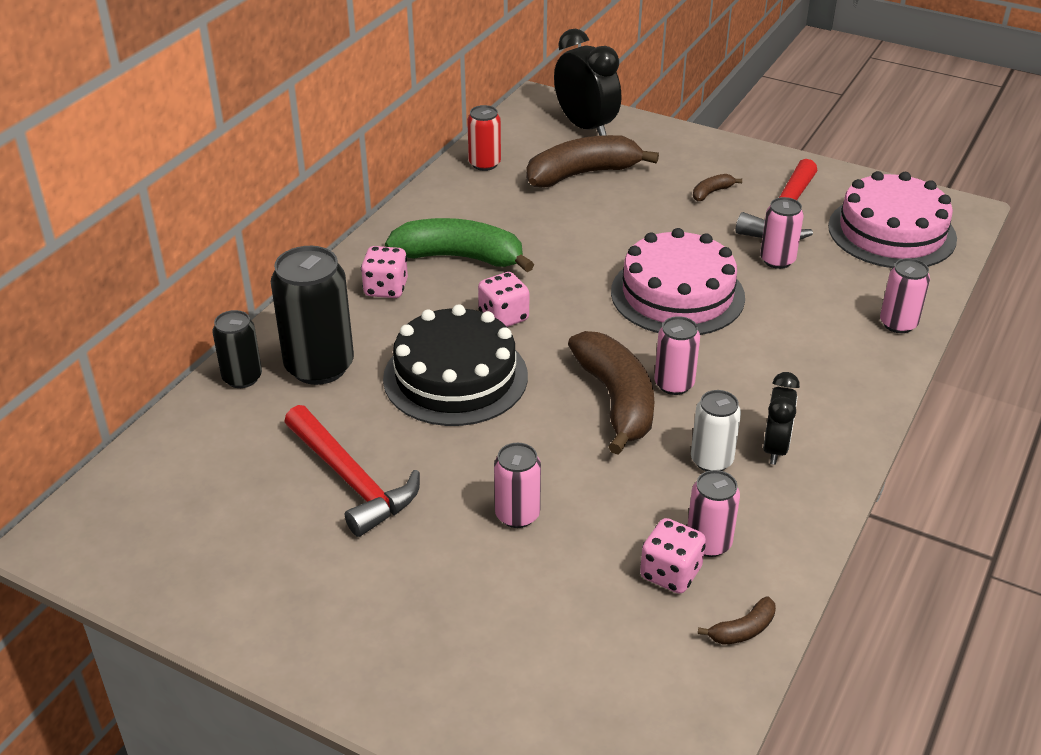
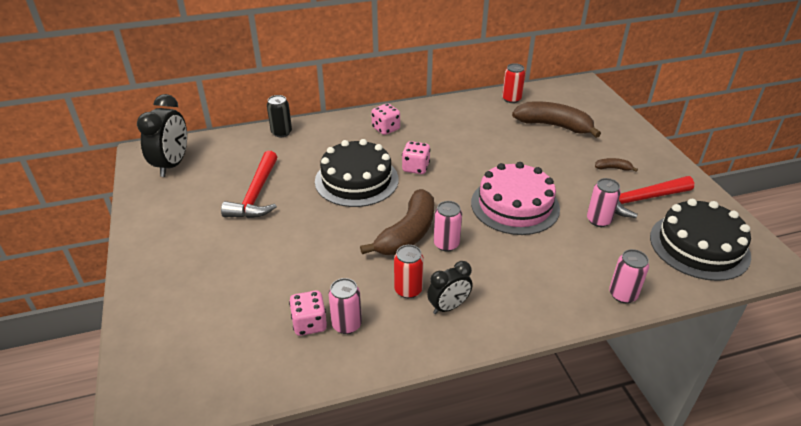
camera: 45 degrees right, 0 degrees up
(319, 366) = (313, 144): black can -> none
(460, 257) = (436, 133): green banana -> none
(517, 515) = (291, 251): pink can -> none
(585, 127) = (590, 106): black clock -> black clock (172, 165)
(711, 460) = (408, 290): white can -> red can
(743, 630) = (298, 374): brown banana -> none
(891, 232) = (699, 246): pink cake -> black cake

